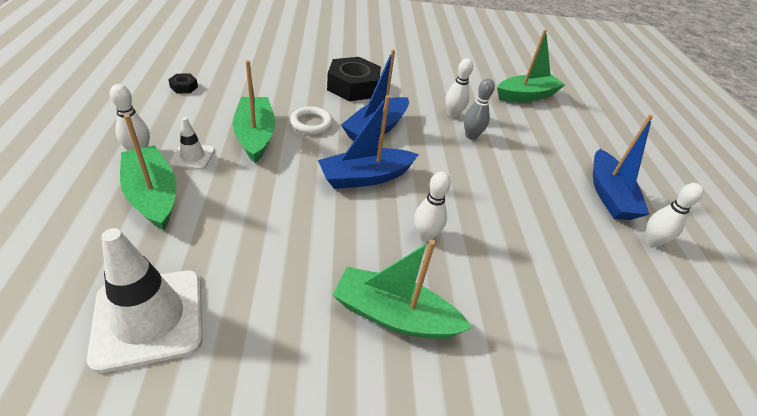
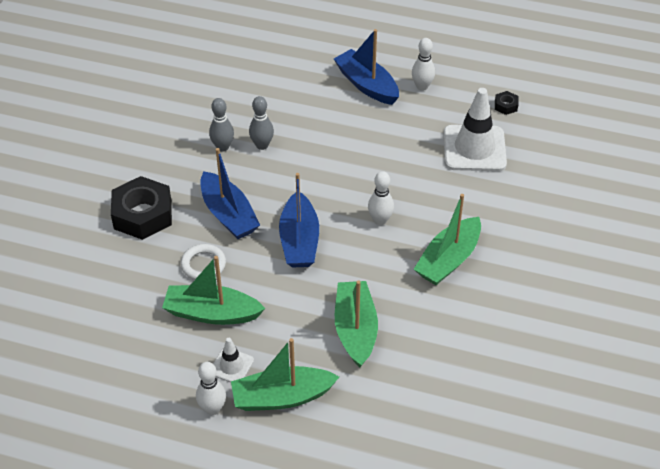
camera: 65 degrees left, 5 degrees up
(149, 318) = (416, 398): white traffic cone -> white traffic cone (474, 148)
(184, 87) = (95, 369): black nut -> black nut (506, 106)
(452, 115) = (223, 147): white bowling pin -> grey bowling pin
(526, 96) = (207, 75): green boat -> green boat (355, 330)
(609, 194) = (367, 85): blue boat -> blue boat turned 150 degrees counterclockwise

